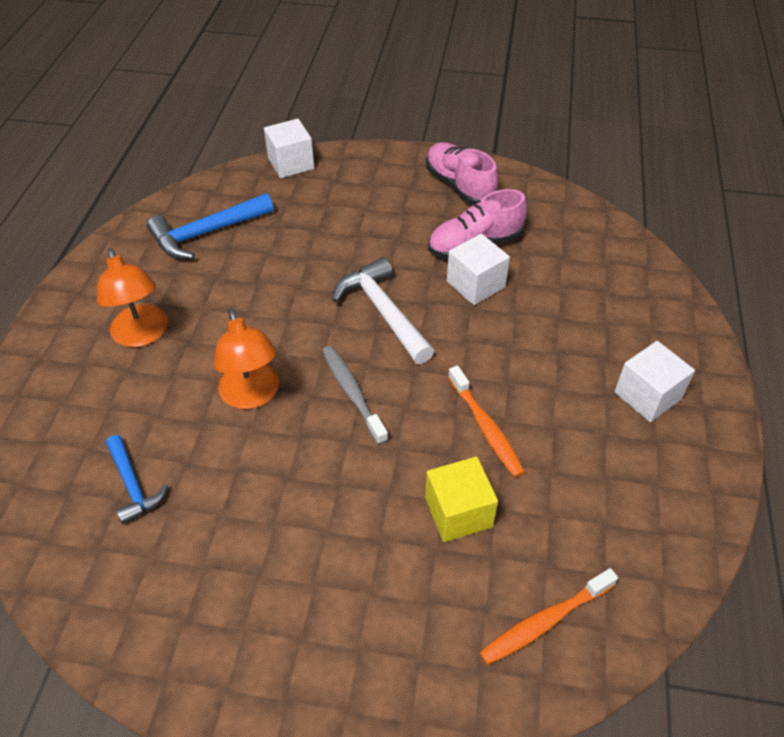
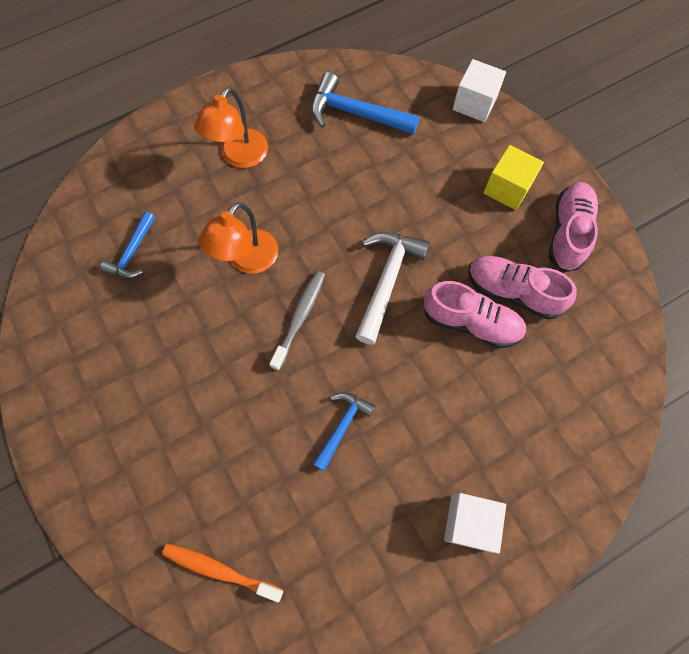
camera: 50 degrees right, 20 degrees up
(458, 512) = (259, 457): yellow cube -> yellow cube (507, 188)
(475, 284) = (471, 322): white cube -> pink shoe
(486, 428) = (342, 426): orange toothbrush -> blue hammer

